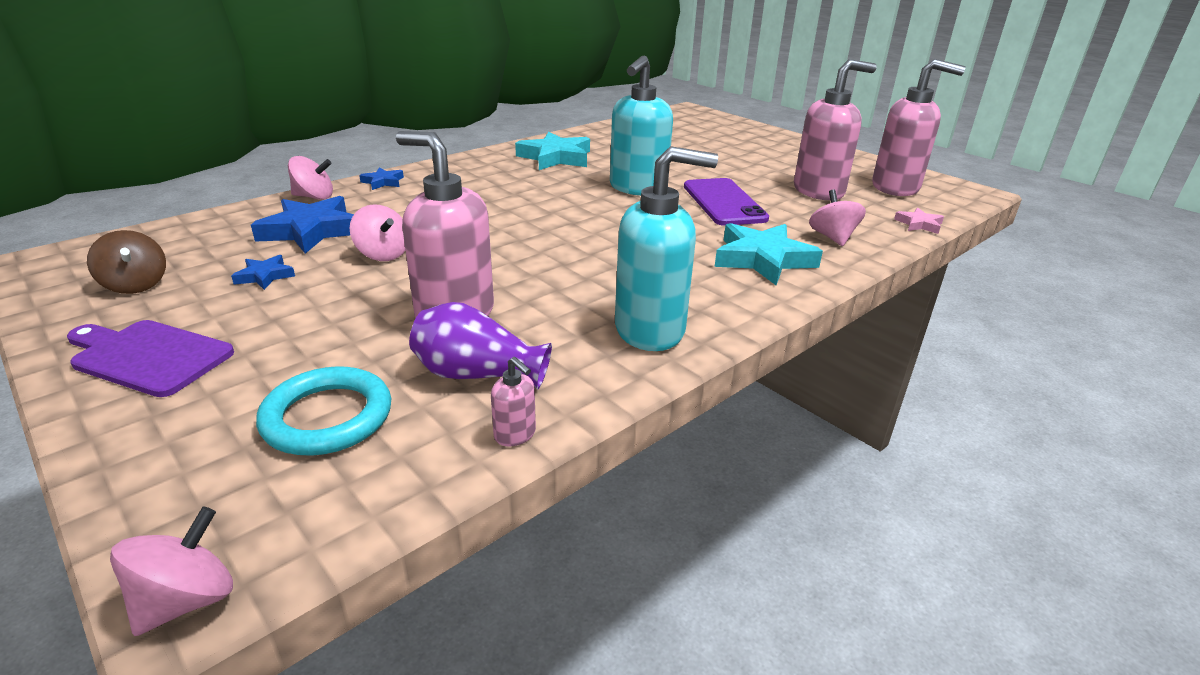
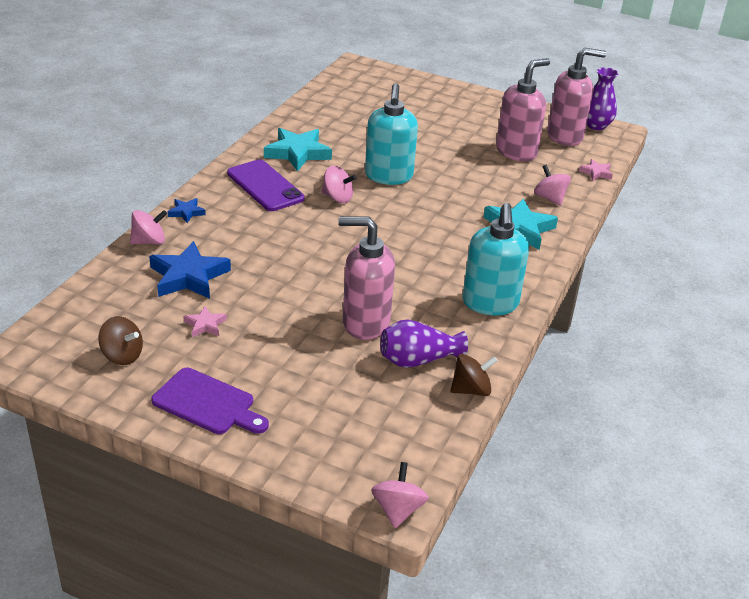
camera: 25 degrees left, 5 degrees up
(148, 356) = (208, 403): purple cutting board -> purple cutting board turned 150 degrees counterclockwise
(265, 276) = (205, 325): blue star -> pink star
(327, 417) = (362, 409): turquoise ring -> none
(383, 254) = (266, 285): pink spinning top -> pink spinning top (337, 198)
(515, 434) = (471, 390): pink soap dispenser -> brown spinning top
(650, 330) = (490, 303): turquoise soap dispenser -> turquoise soap dispenser turned 120 degrees clockwise
(724, 202) = (460, 178): purple phone -> purple phone (265, 186)
(946, 184) = (596, 125): none -> purple vase

